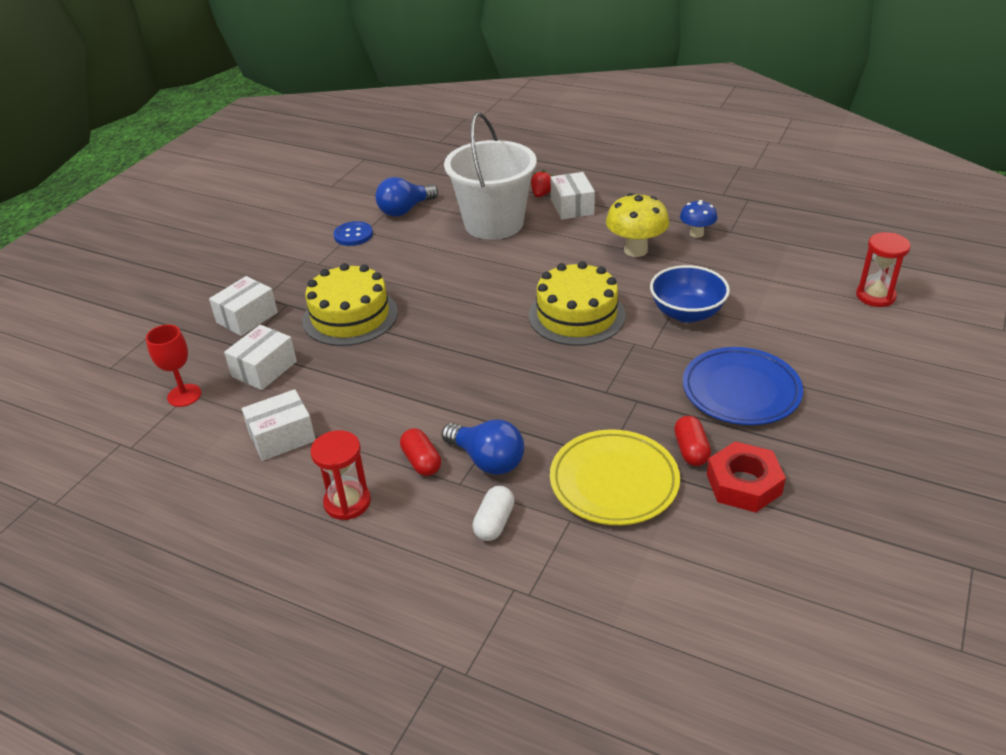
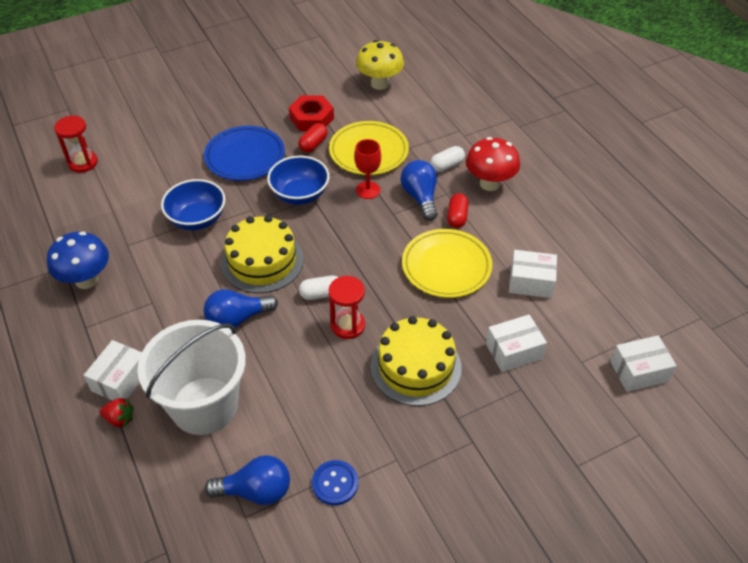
camera: 145 degrees left, 10 degrees up
(184, 395) = (585, 361): red goblet -> red goblet (368, 190)
(247, 317) = (499, 422): white box -> white box (639, 371)
(347, 502) = (515, 217): red hourglass -> red hourglass (348, 325)
(389, 404) = (446, 266): none -> yellow plate
(414, 530) = (489, 183): none -> red mushroom
(490, 320) = (321, 294): none -> white capsule
(539, 271) = (237, 319): none -> blue light bulb
(542, 194) = (119, 419): red strawberry -> red strawberry turned 135 degrees counterclockwise
(624, 387) = (300, 194): none -> blue bowl
(635, 250) = (147, 293): yellow mushroom -> yellow mushroom (379, 84)
(696, 234) = (86, 280): blue mushroom -> blue mushroom, size x1.66

